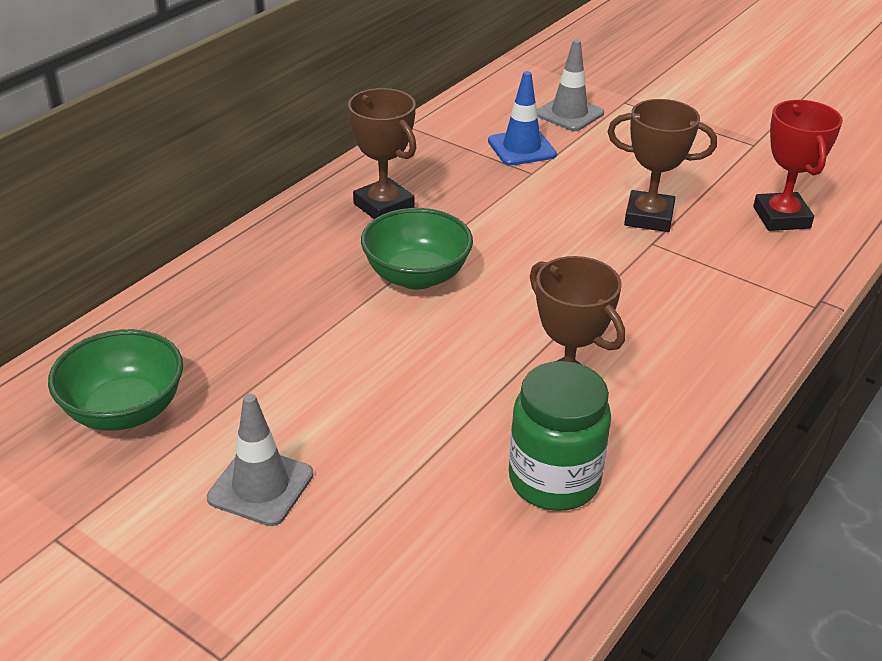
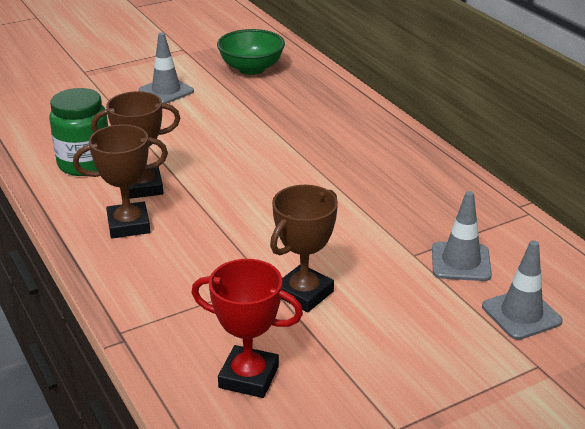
camera: 115 degrees right, 5 degrees down
(383, 206) = (399, 173): brown trophy -> brown trophy (128, 225)
(416, 276) = (302, 166): green bowl -> none
(521, 148) = (461, 262): blue traffic cone -> grey traffic cone

